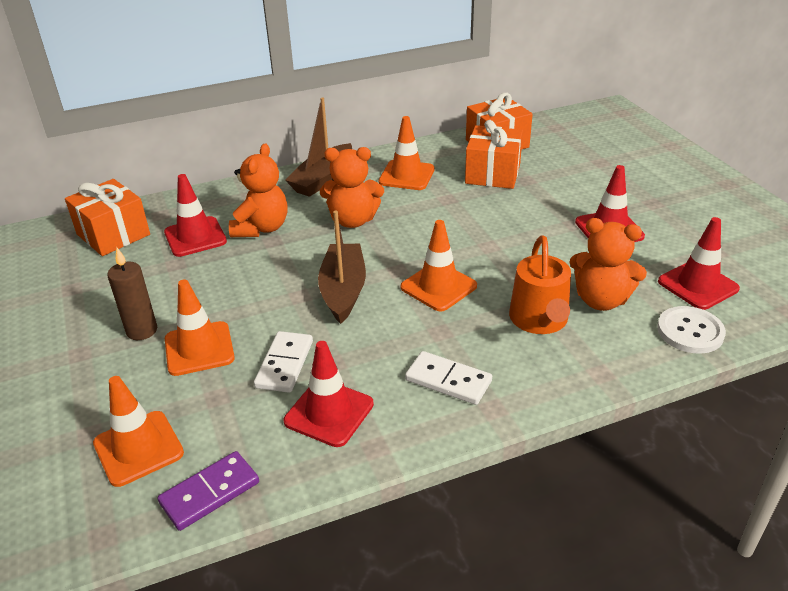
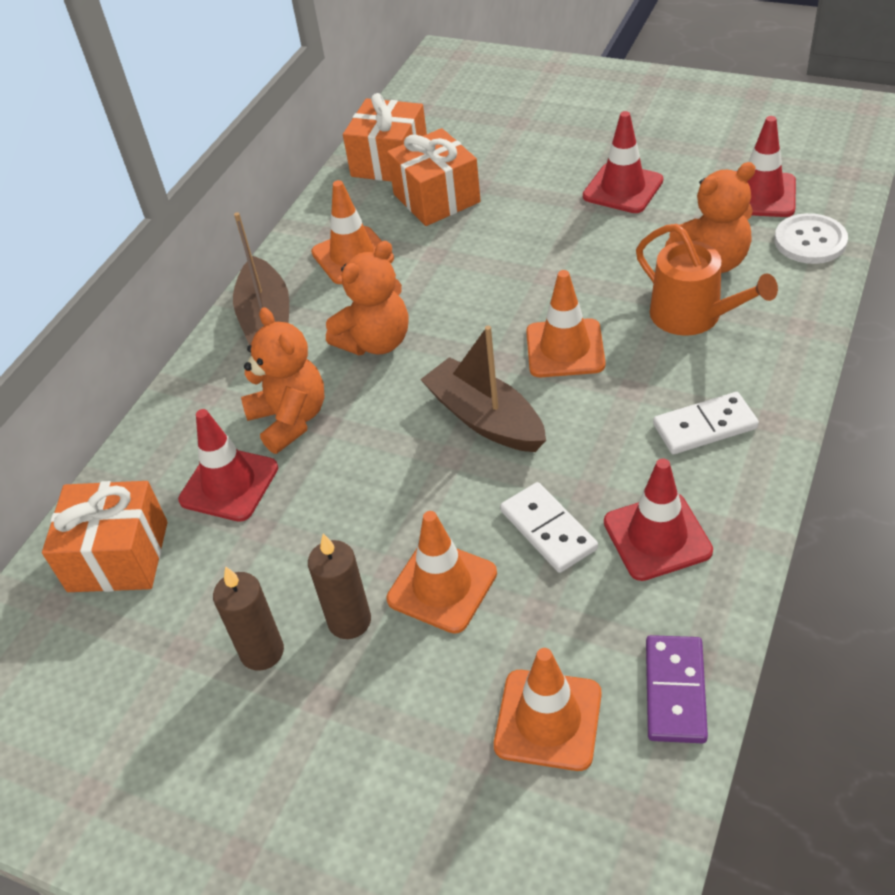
camera: 40 degrees left, 10 degrees up
(93, 314) = (262, 652): none -> brown candle

